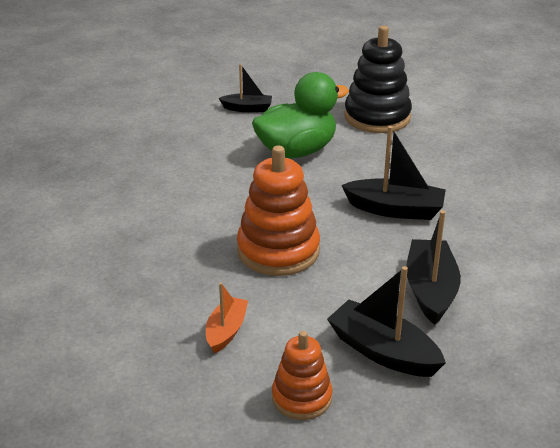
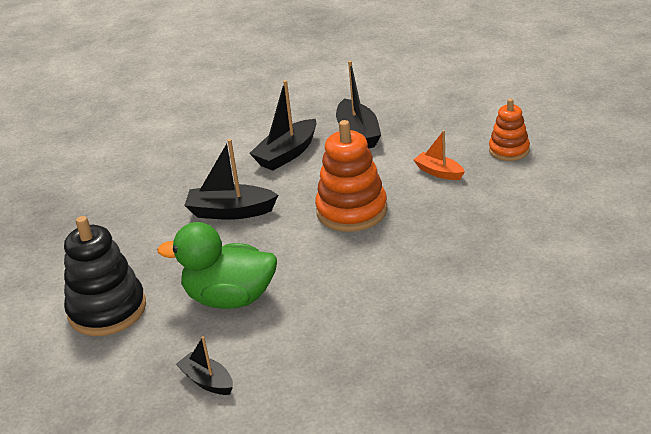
camera: 140 degrees left, 0 degrees up
(226, 331) = (439, 172): orange boat -> orange boat turned 75 degrees clockwise
(301, 398) = (427, 128): orange stacking toy -> orange stacking toy (509, 150)
(395, 209) = (231, 212): black boat -> black boat turned 45 degrees counterclockwise

